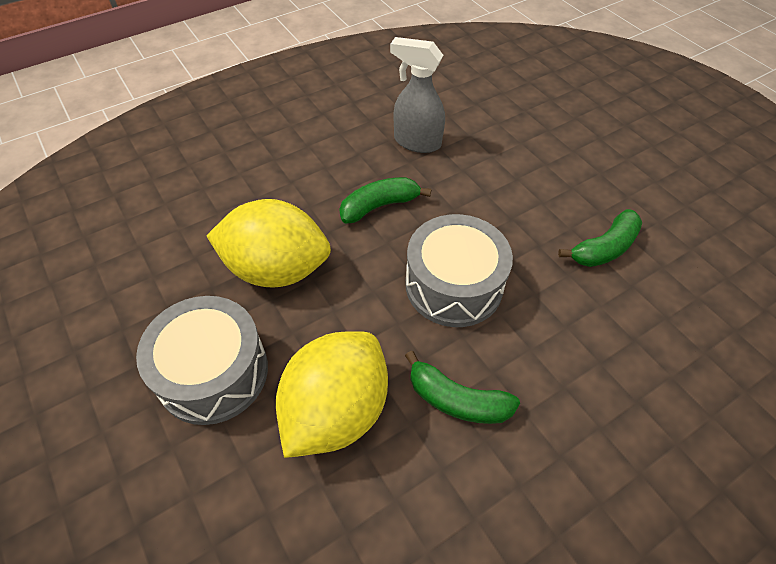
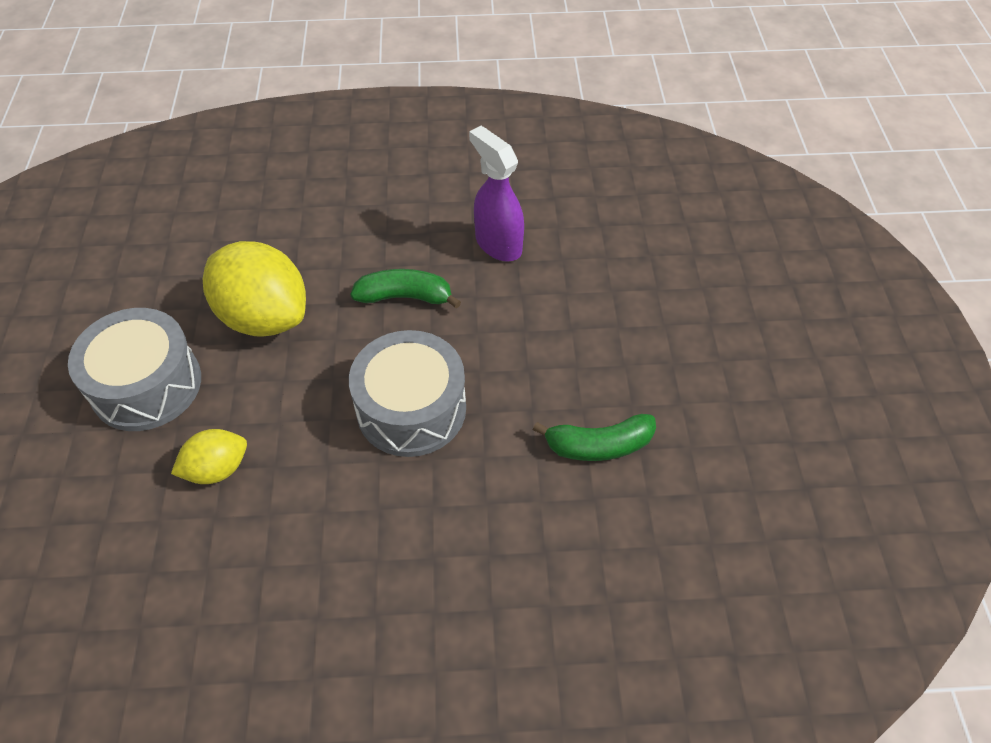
camera: 30 degrees right, 0 degrees up
(336, 410) = (217, 469): yellow lemon -> yellow lemon, size x0.53
(416, 142) = (498, 244): grey spray bottle -> purple spray bottle
(457, 400) = (325, 516): green banana -> none

